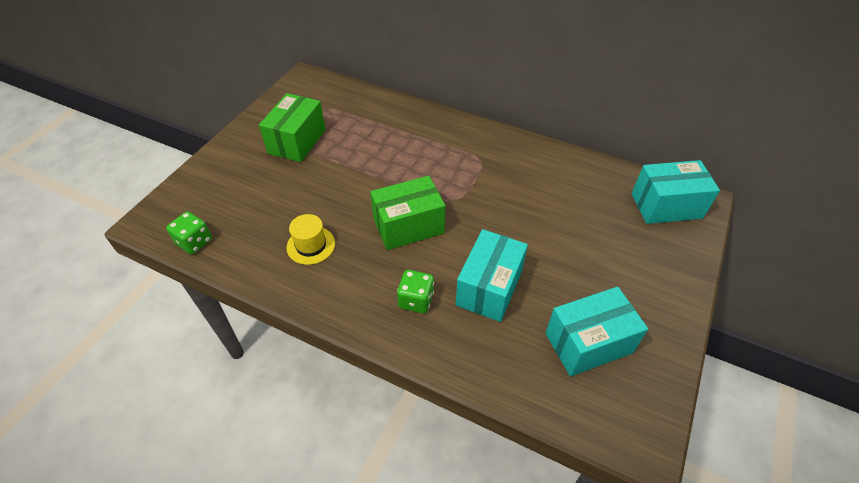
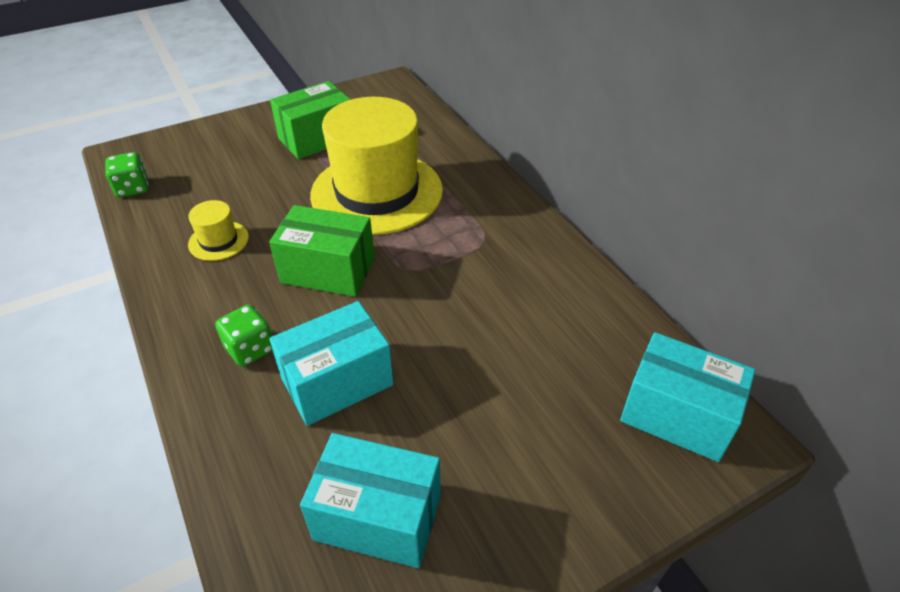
camera: 35 degrees right, 5 degrees down
(382, 160) = (377, 192): none -> yellow hat

